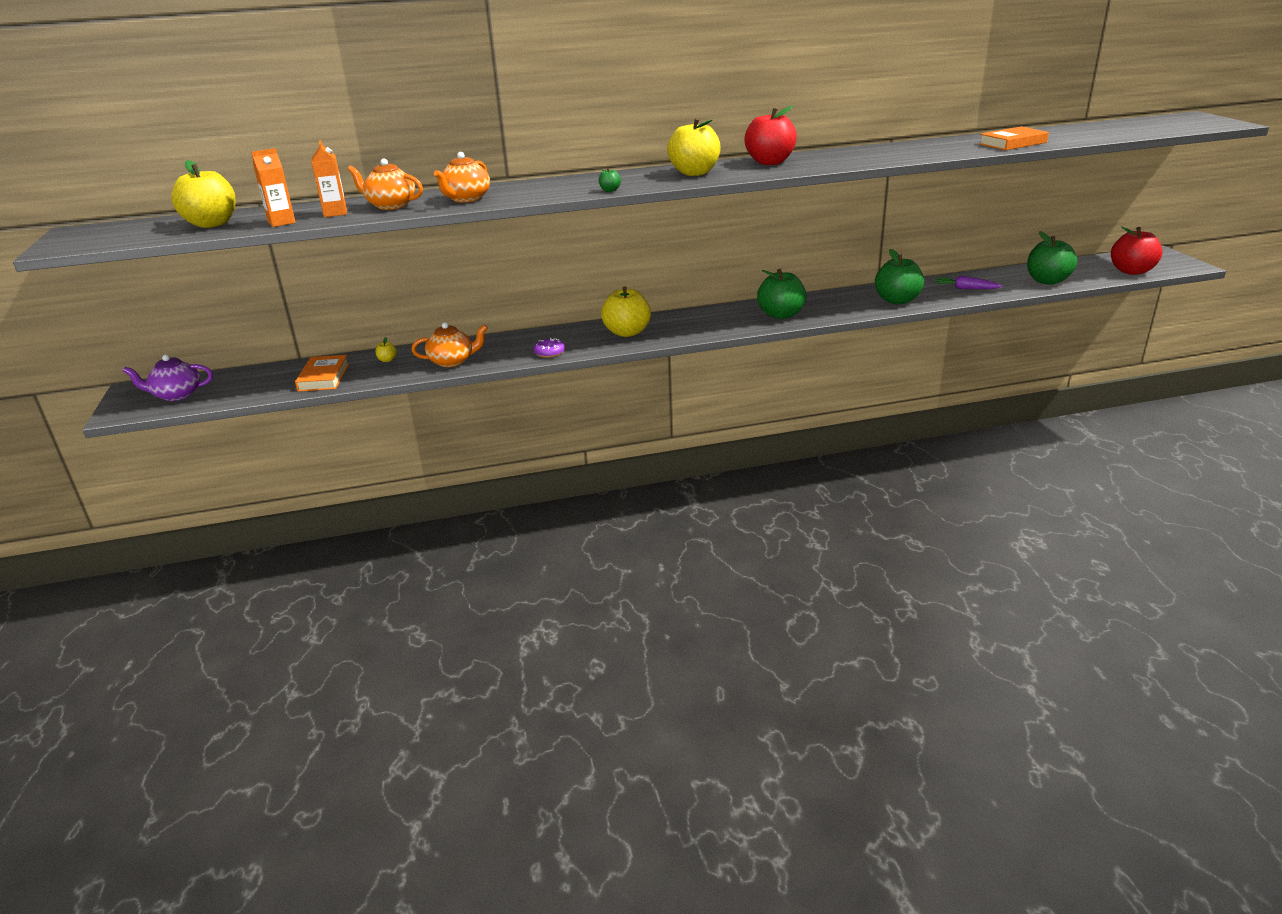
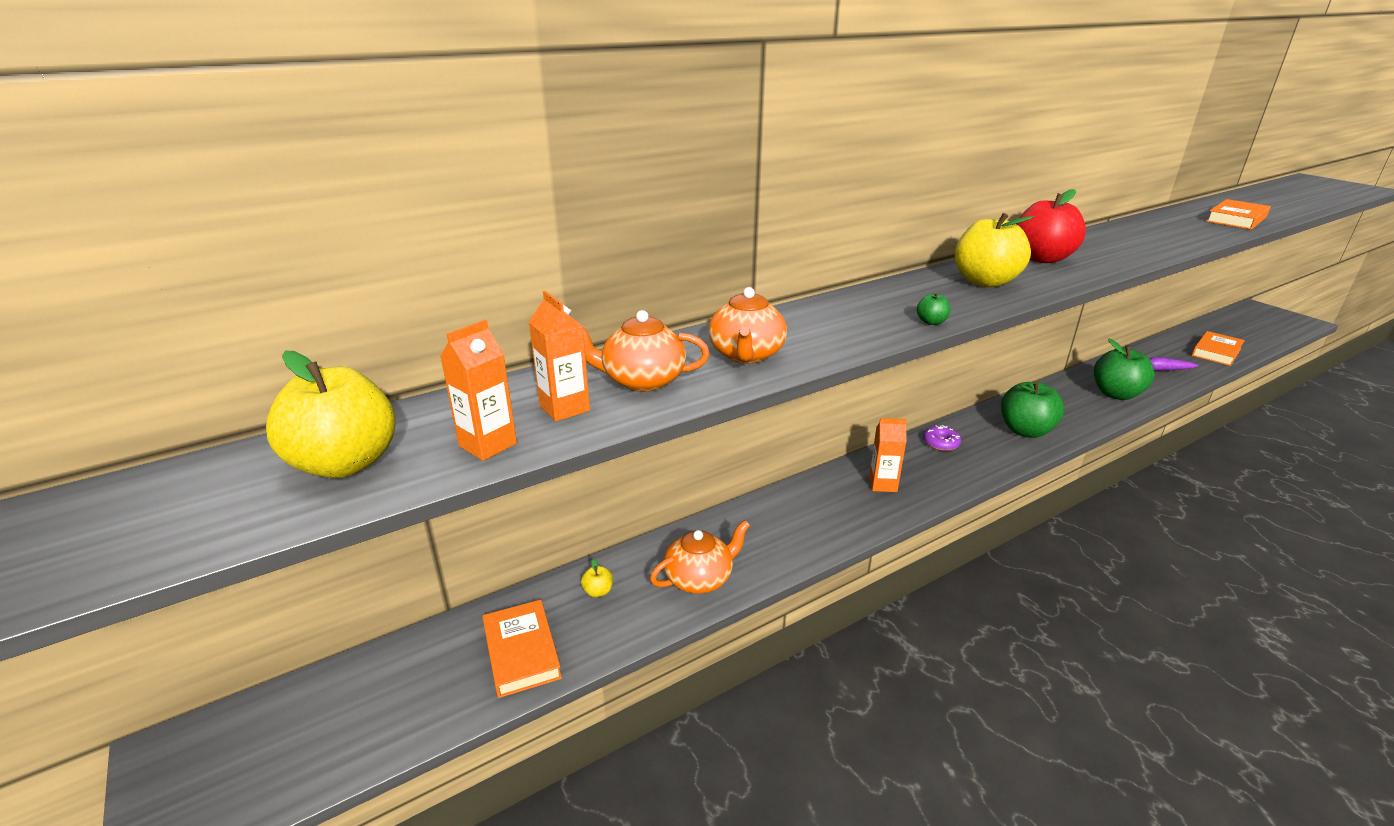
camera: 20 degrees left, 0 degrees up
(177, 395) = (268, 754): purple teapot -> none
(549, 352) = (820, 538): purple donut -> purple donut (941, 443)
(627, 332) = (882, 484): yellow apple -> orange carton
(1047, 281) = (1216, 352): green apple -> orange book
(1131, 271) = (1268, 333): red apple -> none

